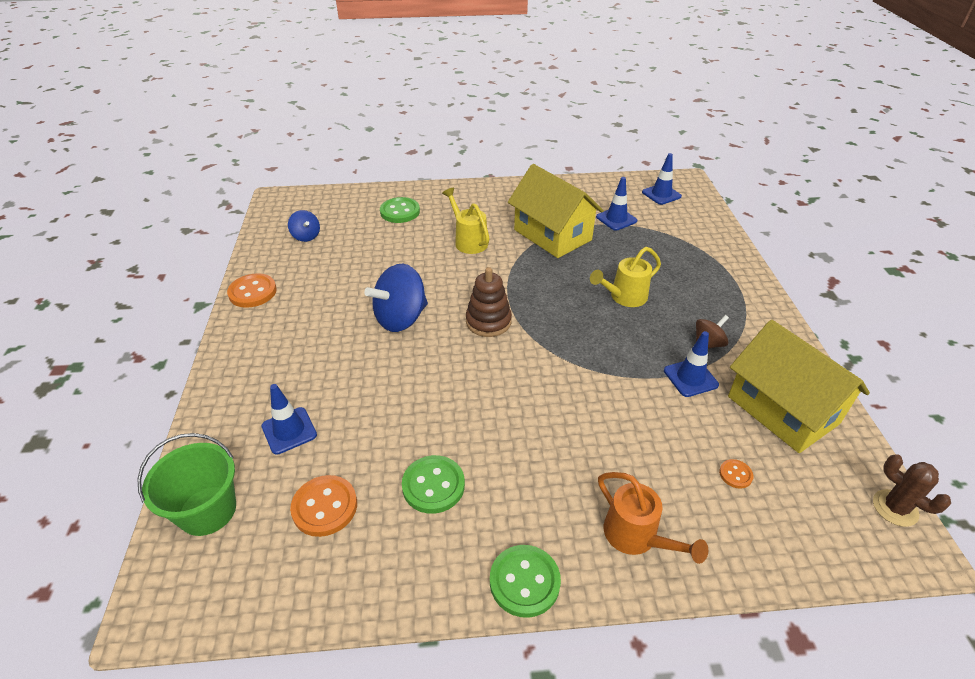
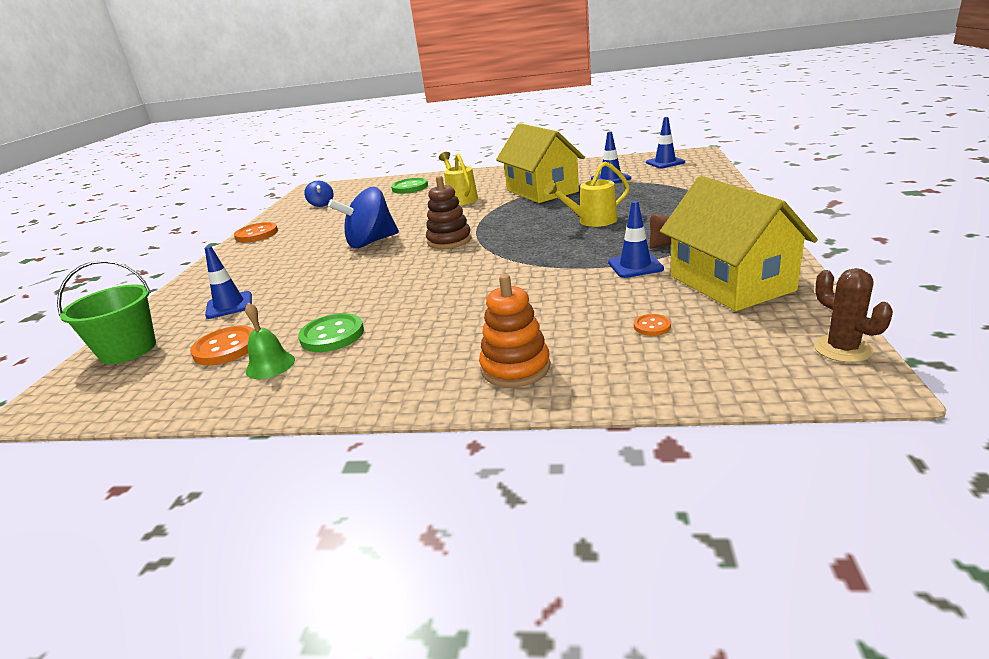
camera: 15 degrees right, 15 degrees down
(389, 536) = (270, 365): none -> green bell
(524, 581) = (378, 396): green button -> none
(636, 537) = (515, 368): orange watering can -> orange stacking toy

